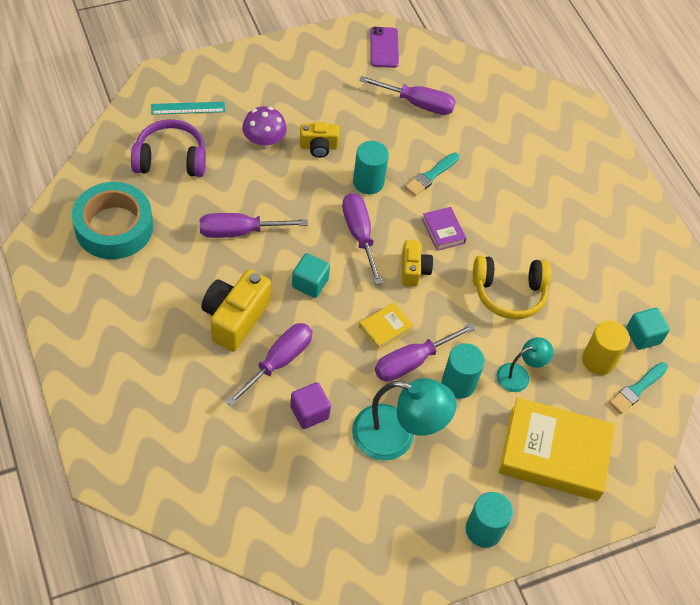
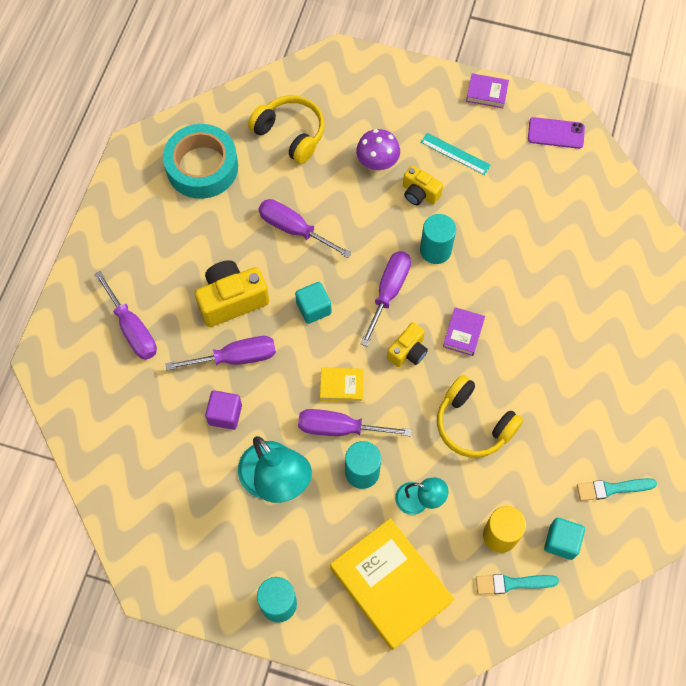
camera: 45 degrees right, 10 degrees up
(170, 159) = (290, 134): purple headphones -> yellow headphones
(188, 108) = (340, 97): turquoise ruler -> turquoise ruler (455, 154)
(306, 45) = (486, 93): none -> purple book
(384, 47) = (556, 133): purple phone -> purple phone turned 60 degrees clockwise
(417, 104) = (541, 203): purple screwdriver -> purple screwdriver (132, 329)
(431, 175) = (495, 277): turquoise brush -> turquoise brush (612, 488)

